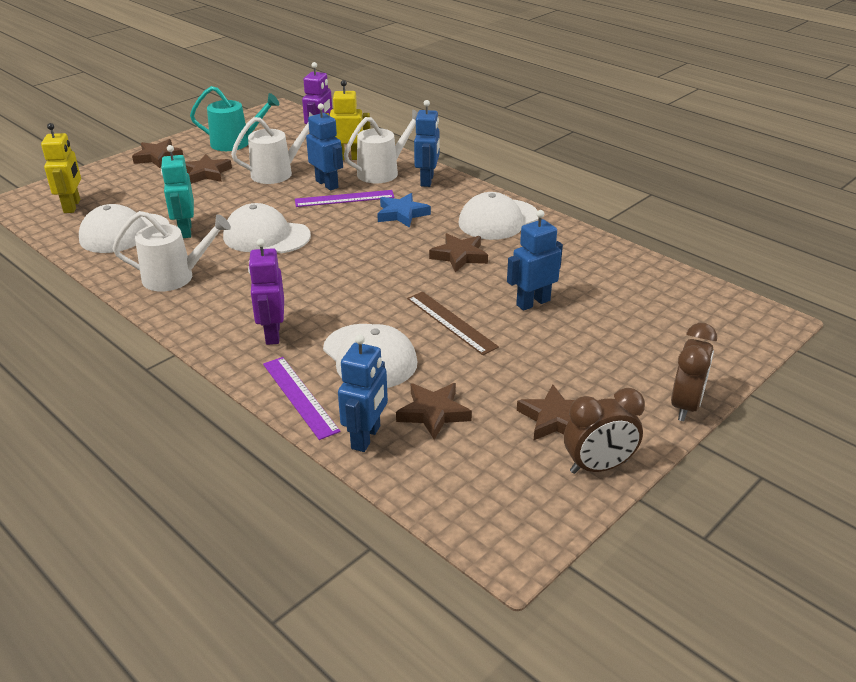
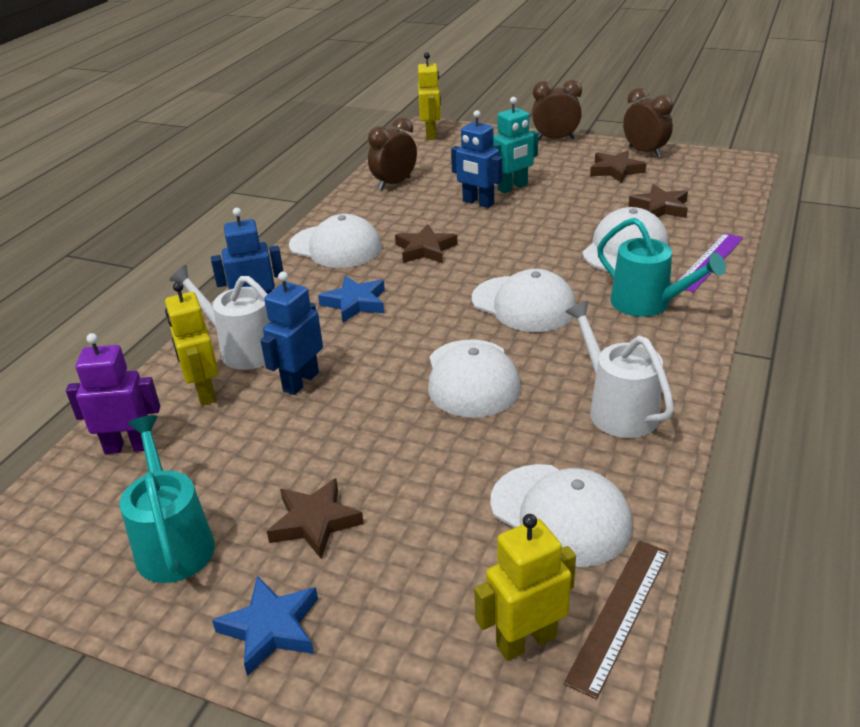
camera: 110 degrees left, 0 degrees up
(158, 157) = (271, 628): brown star -> blue star
(185, 231) = (508, 454): turquoise robot -> turquoise robot (513, 187)
(272, 334) = (647, 303): purple robot -> turquoise watering can
(277, 173) = (282, 442): white watering can -> none
(331, 278) = (524, 304): none -> white cap
(344, 198) = (337, 354): purple ruler -> none
(366, 437) = (716, 223): blue robot -> none
(451, 322) = (540, 228): brown ruler -> brown ruler (619, 614)
(611, 268) = (394, 183): none -> brown clock
(746, 317) = (431, 134): none -> yellow robot

